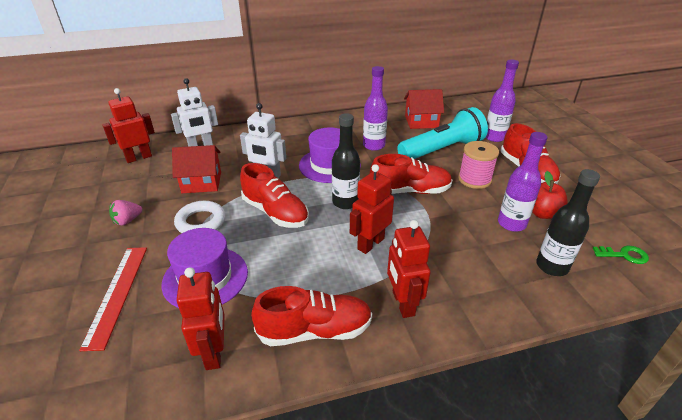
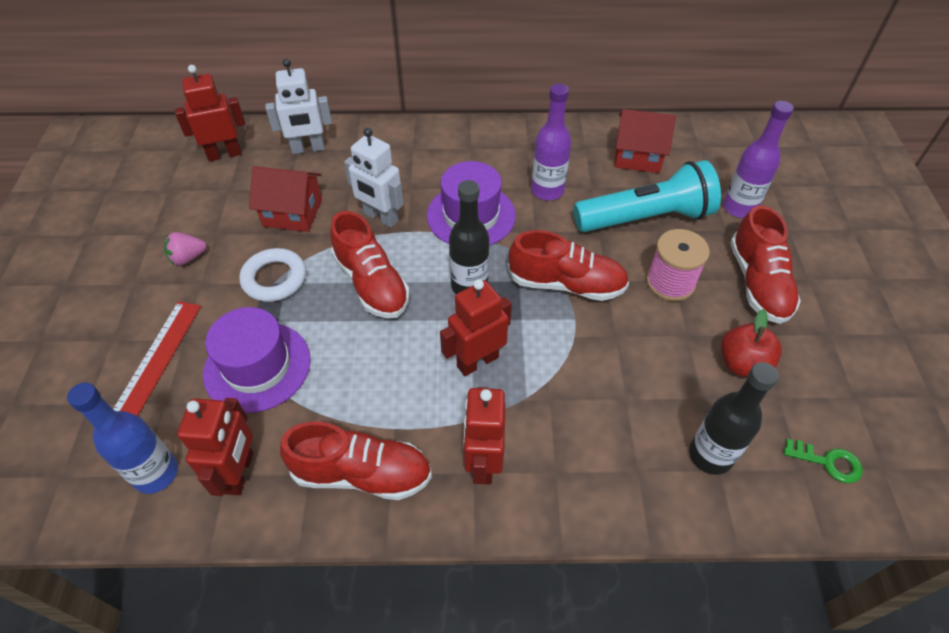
camera: 15 degrees right, 15 degrees up
(140, 369) = (156, 473): none -> blue bottle
(511, 224) = (687, 372): purple bottle -> none

